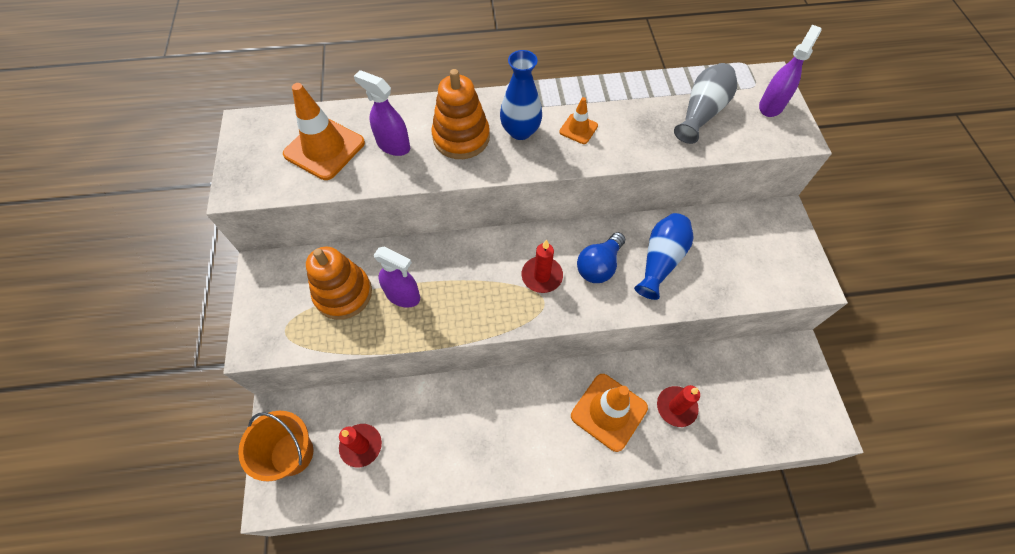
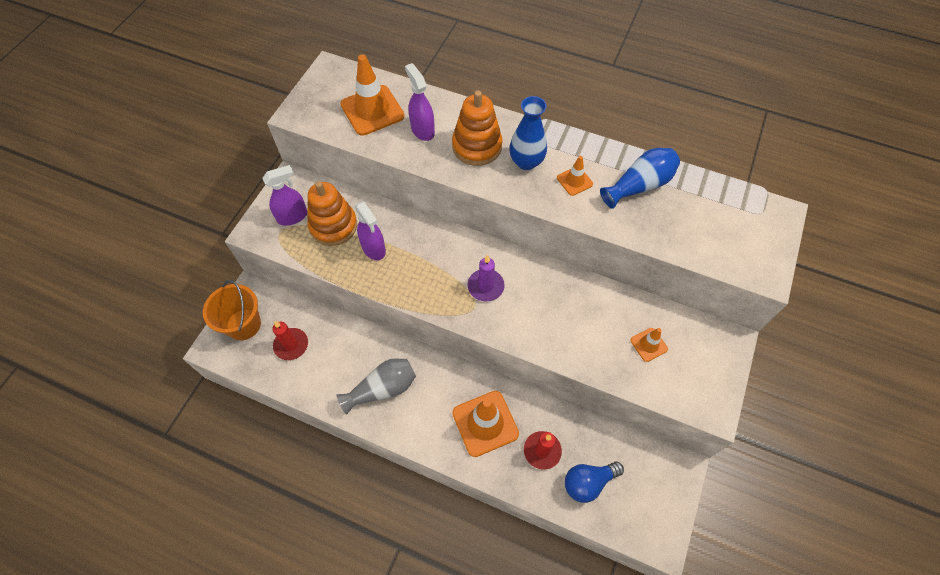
camera: 30 degrees right, 0 degrees up
(542, 276) = (485, 286): red candle -> purple candle
(599, 266) = (536, 301): blue light bulb -> blue light bulb (588, 482)
(660, 260) = (590, 323): blue vase -> blue vase (639, 185)
(701, 112) = (692, 214): grey vase -> grey vase (382, 389)
(722, 253) = (648, 344): none -> orange traffic cone
(771, 106) = (762, 237): purple spray bottle -> purple spray bottle (292, 216)

